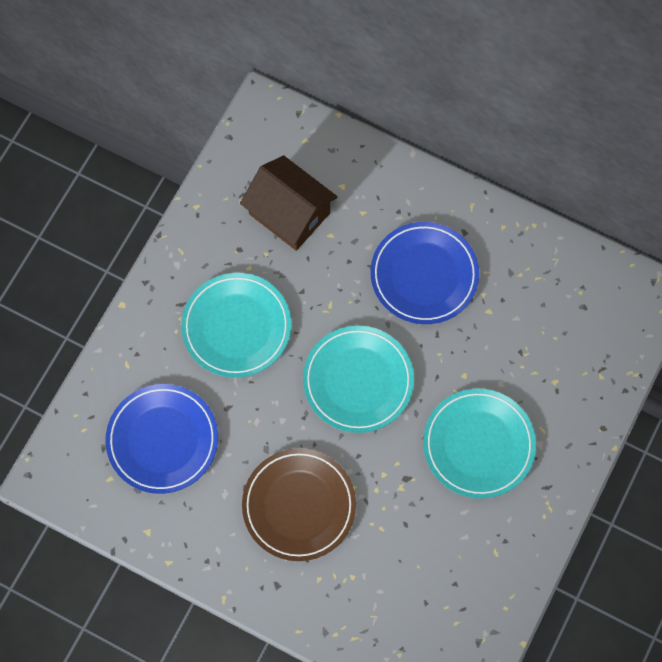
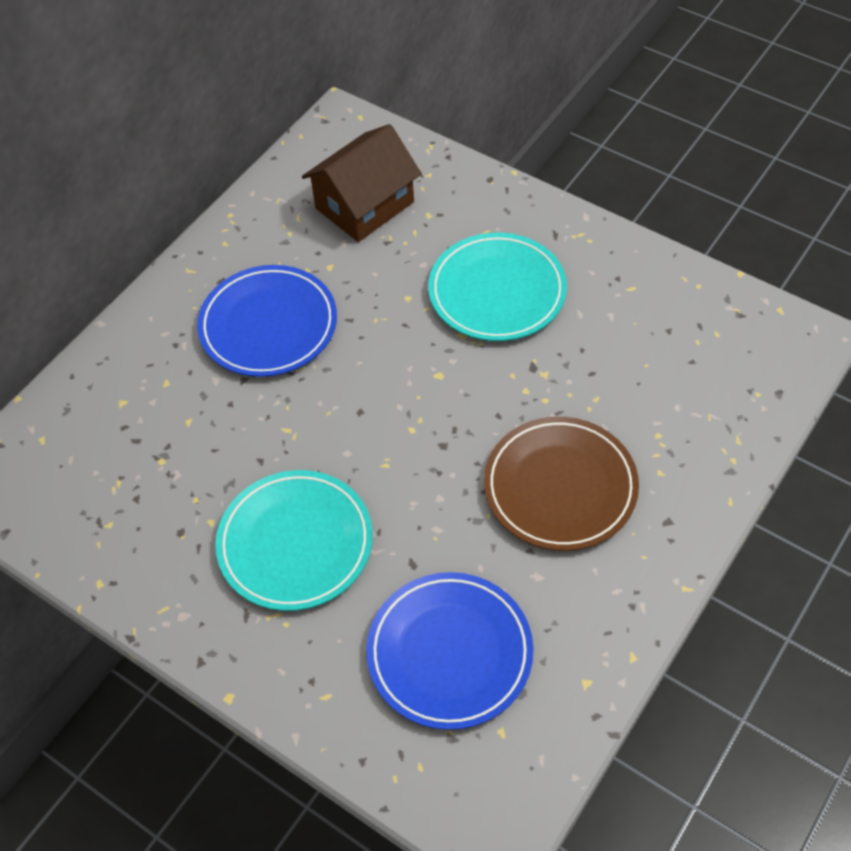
camera: 80 degrees left, 15 degrees down
(289, 213) = (143, 466): brown house -> brown house (364, 205)
(358, 381) = (397, 407): turquoise plate -> none

